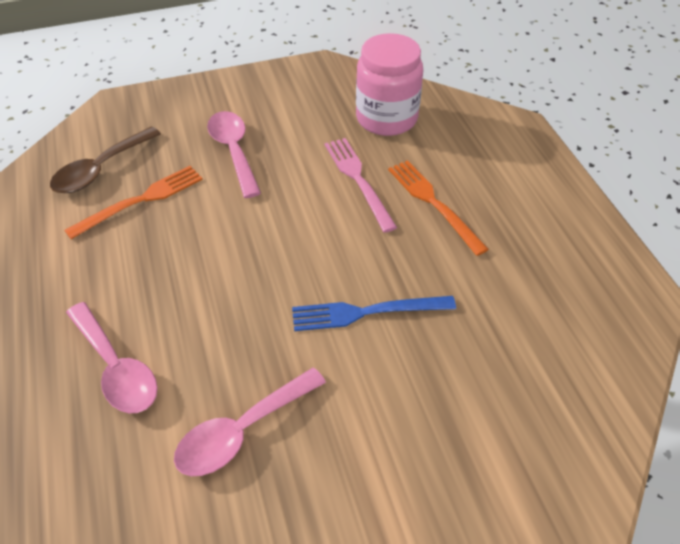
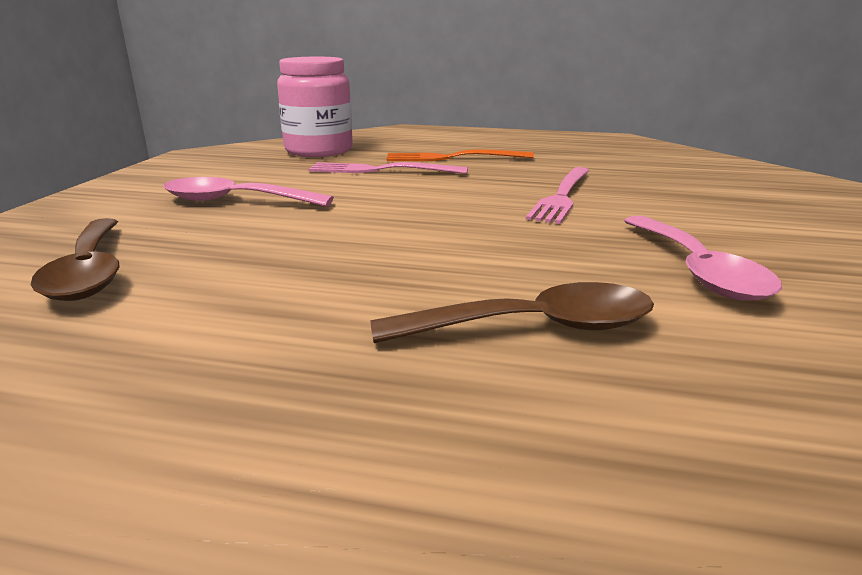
camera: 60 degrees left, 25 degrees down
(116, 368) = (533, 327): pink spoon -> brown spoon
(141, 200) = (216, 257): orange fork -> none
(366, 312) = (562, 196): blue fork -> pink fork

